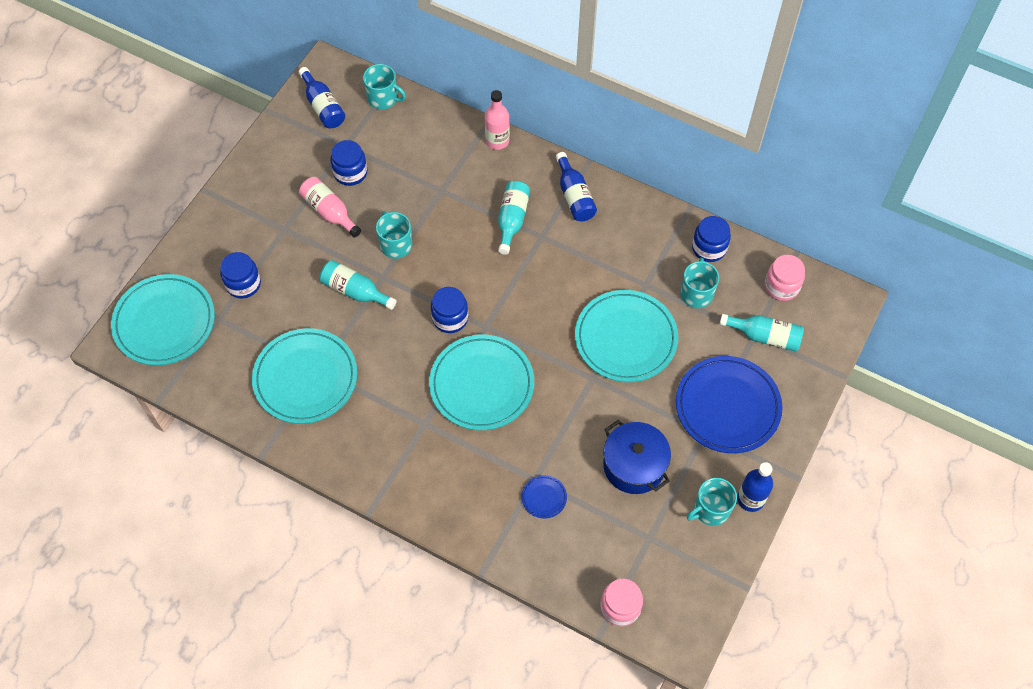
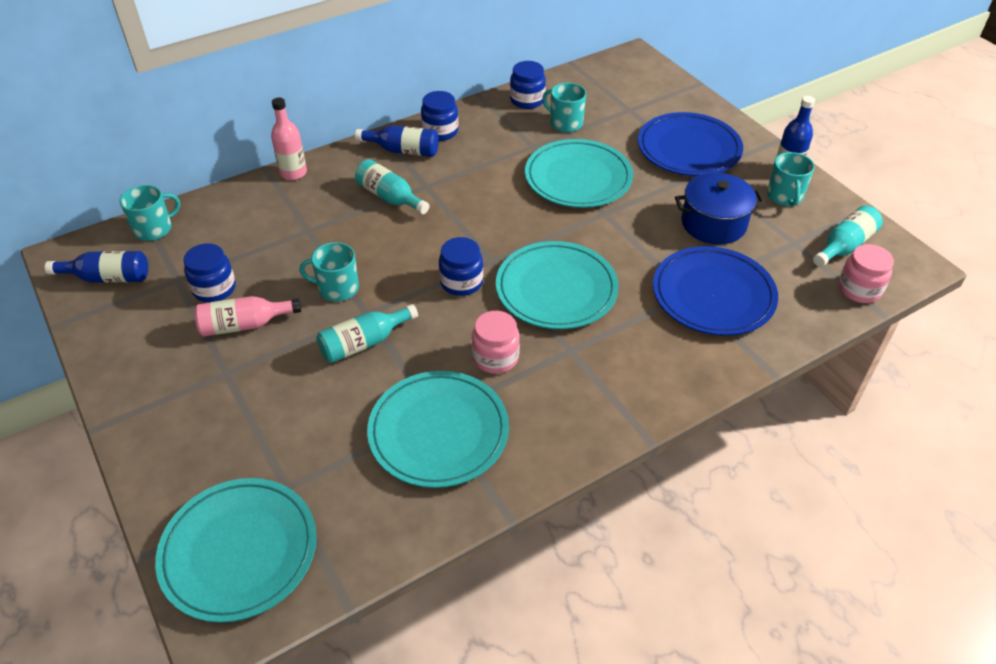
camera: 60 degrees left, 15 degrees down
(243, 284) = (261, 442): blue jar -> blue jar (440, 131)
(544, 497) = (713, 295): blue plate -> blue plate, size x2.41
(764, 336) = (635, 105): turquoise bottle -> turquoise bottle (844, 246)
(781, 286) = (595, 80): pink jar -> pink jar (495, 357)

